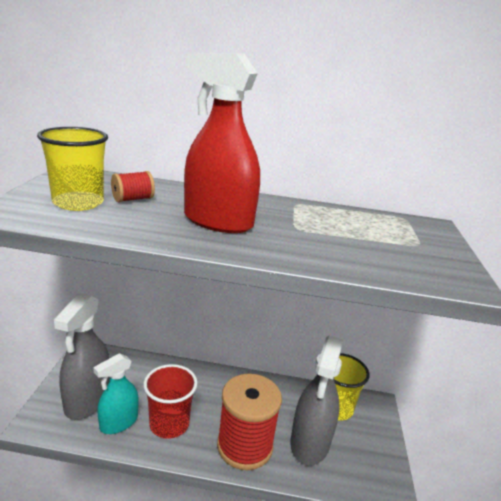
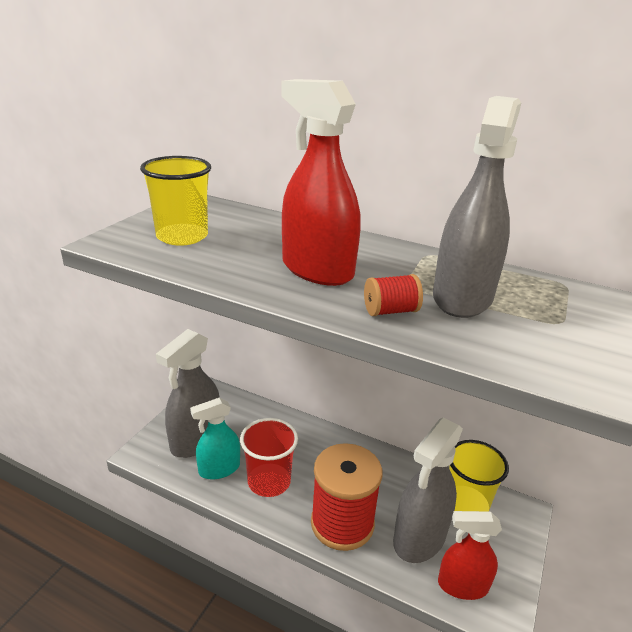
camera: 20 degrees right, 5 degrees up
(133, 199) = (239, 236): red spool -> red spool (390, 311)
(342, 233) = (462, 297): none -> grey spray bottle
(355, 473) = (462, 585): none -> red spray bottle

